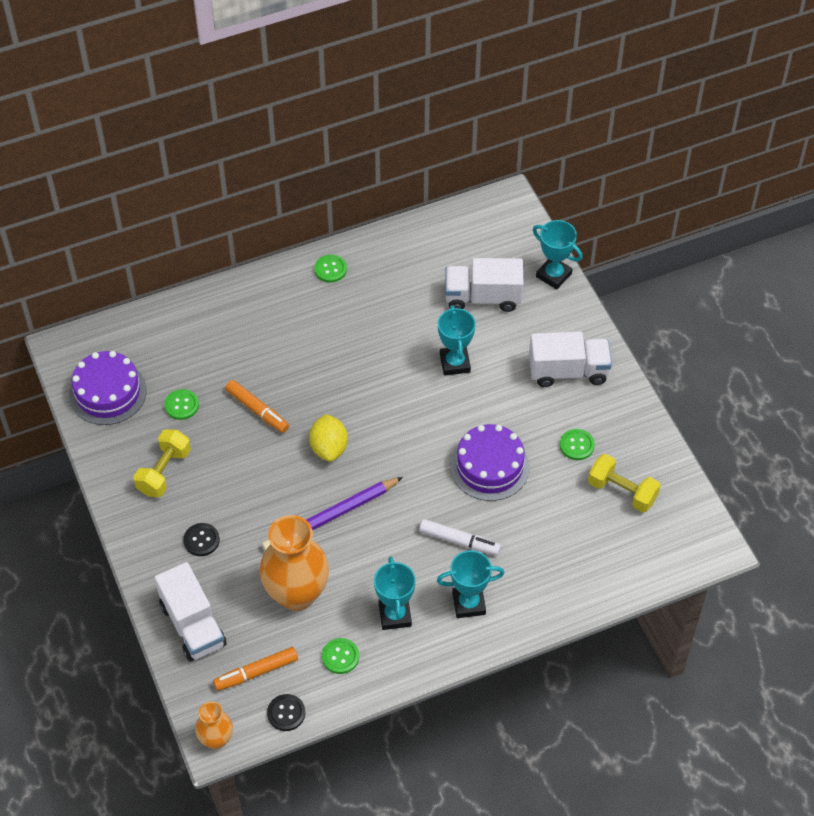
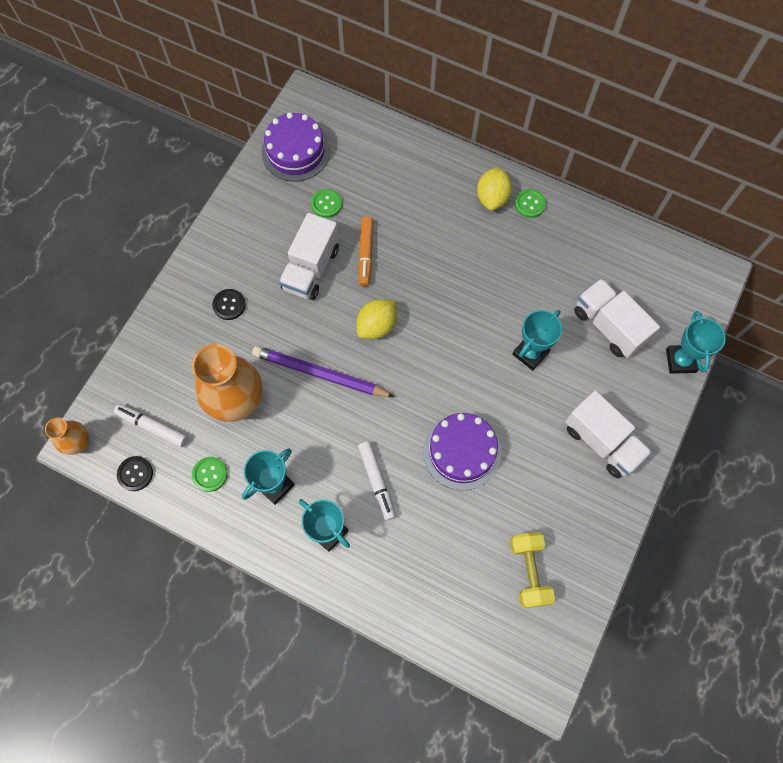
camera: 50 degrees right, 15 degrees up
(164, 472) = (263, 237): yellow dumbbell -> none
(193, 625) = (157, 354): white truck -> white truck (311, 268)
(256, 672) = (152, 427): orange marker -> white marker
(299, 289) = (492, 198): none -> yellow lemon
(577, 445) = (539, 502): green button -> none

